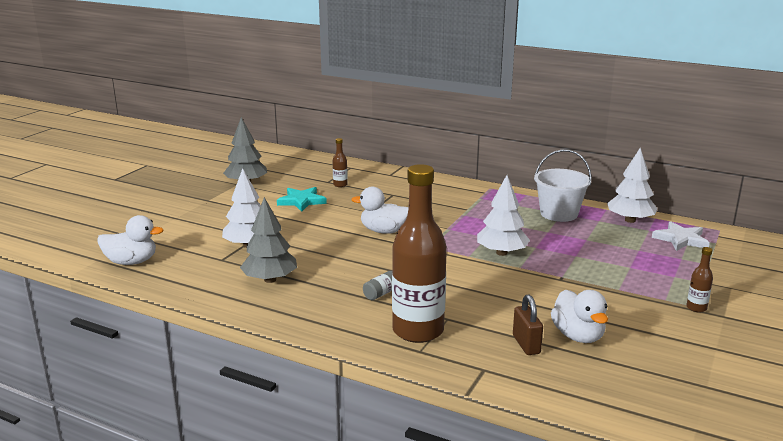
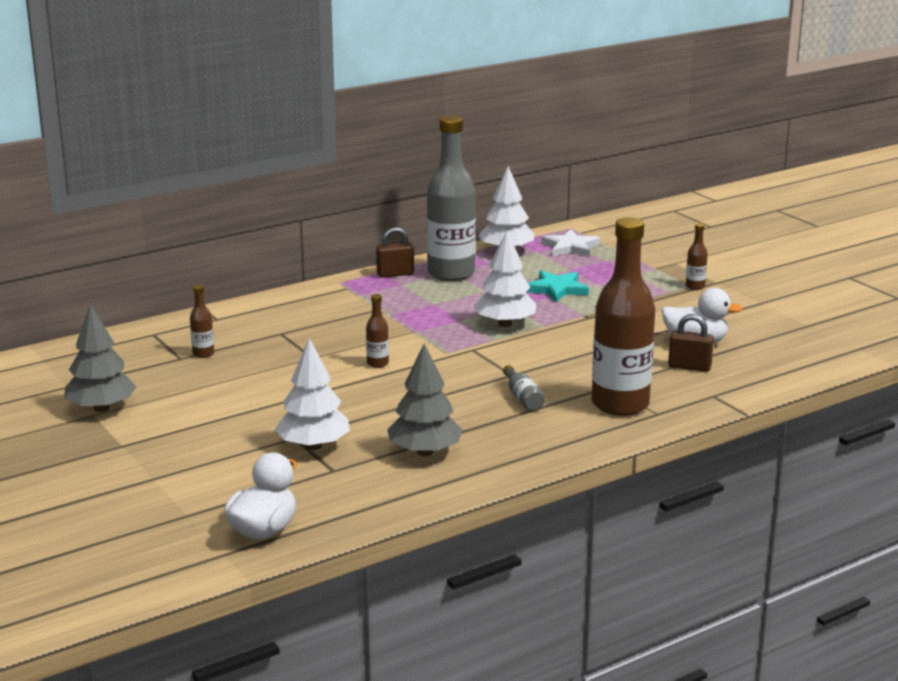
camera: 60 degrees left, 0 degrees up
(302, 201) = (222, 387): turquoise star -> turquoise star (556, 289)
(384, 231) = (377, 363): white duck -> brown bottle
(528, 199) = (395, 274): none -> brown padlock
(559, 214) = (451, 273): white bucket -> grey bottle

